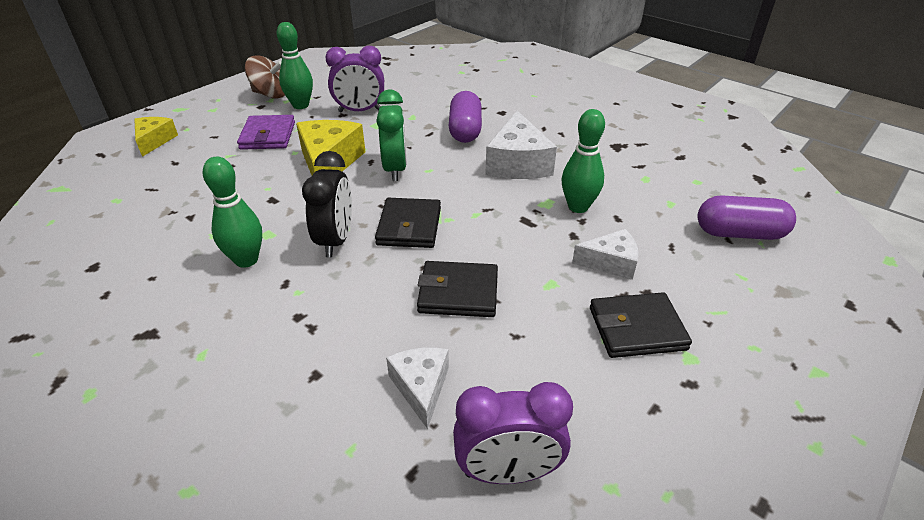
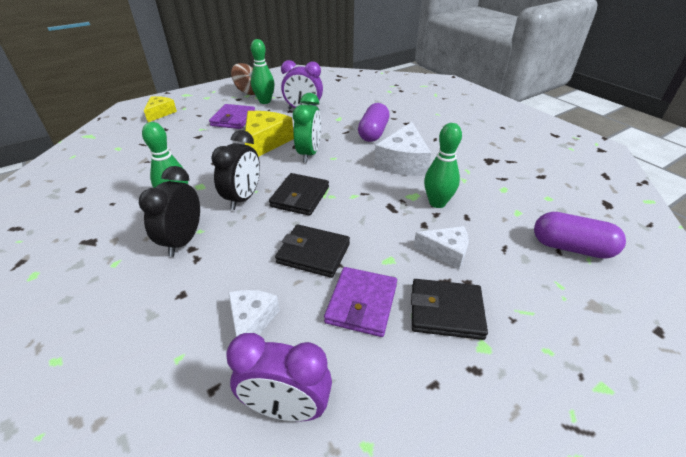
camera: 15 degrees right, 0 degrees up
(282, 309) = (183, 241): none -> black clock
(541, 339) = (361, 303): none -> purple wallet

